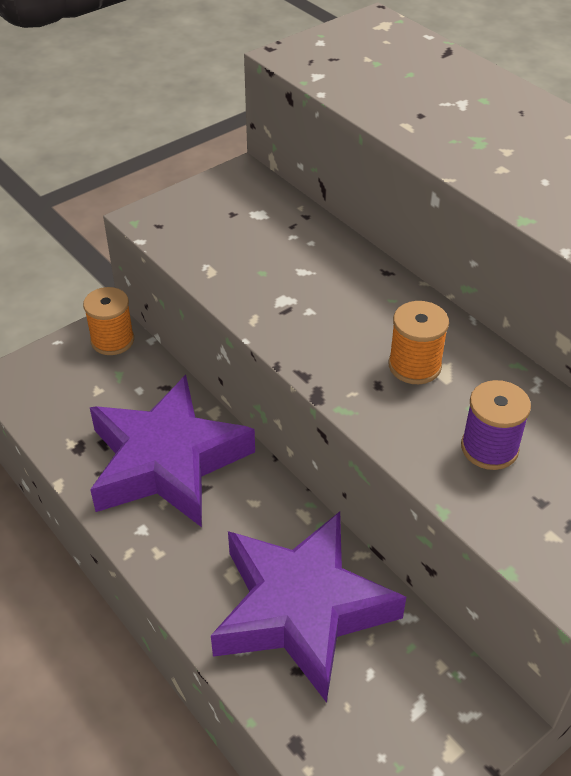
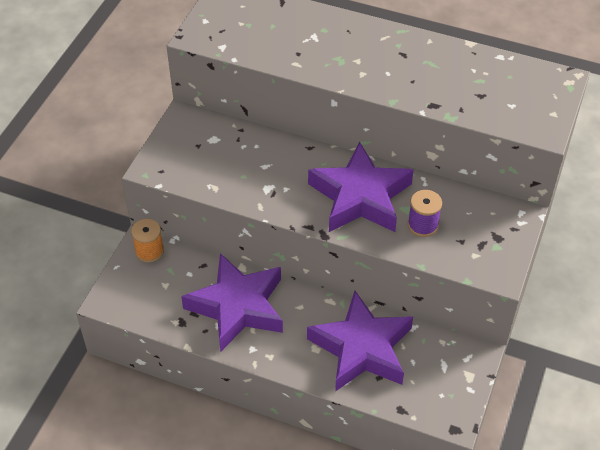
camera: 30 degrees left, 5 degrees up
(414, 366) = (360, 197): orange spool -> purple star

